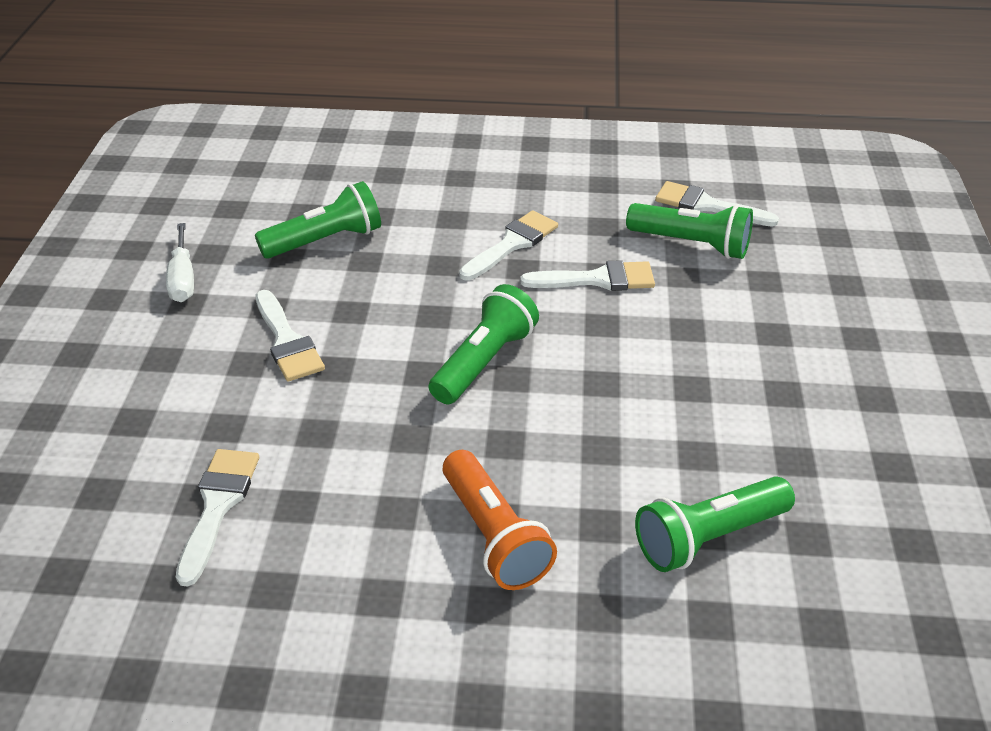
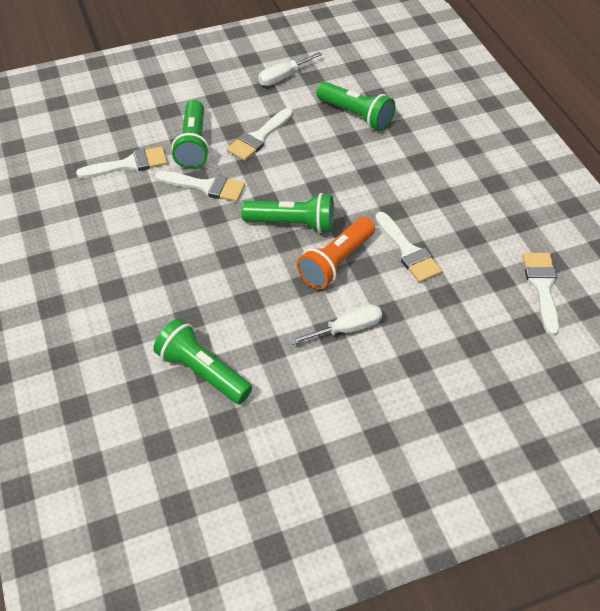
camera: 65 degrees right, 10 degrees up
(494, 535) = (159, 275): orange flashlight -> orange flashlight (336, 262)
(512, 244) = (415, 197): white brush -> white brush (206, 186)
(691, 244) = (486, 290): green flashlight -> green flashlight (193, 145)
(697, 371) = (347, 329): none -> white screwdriver

